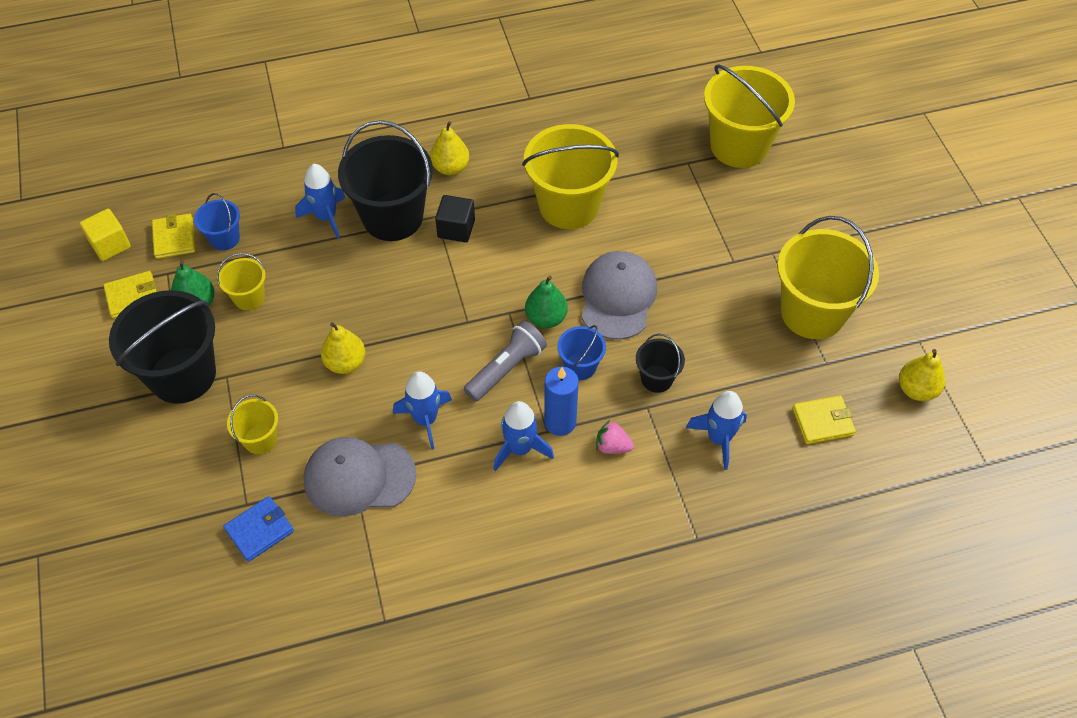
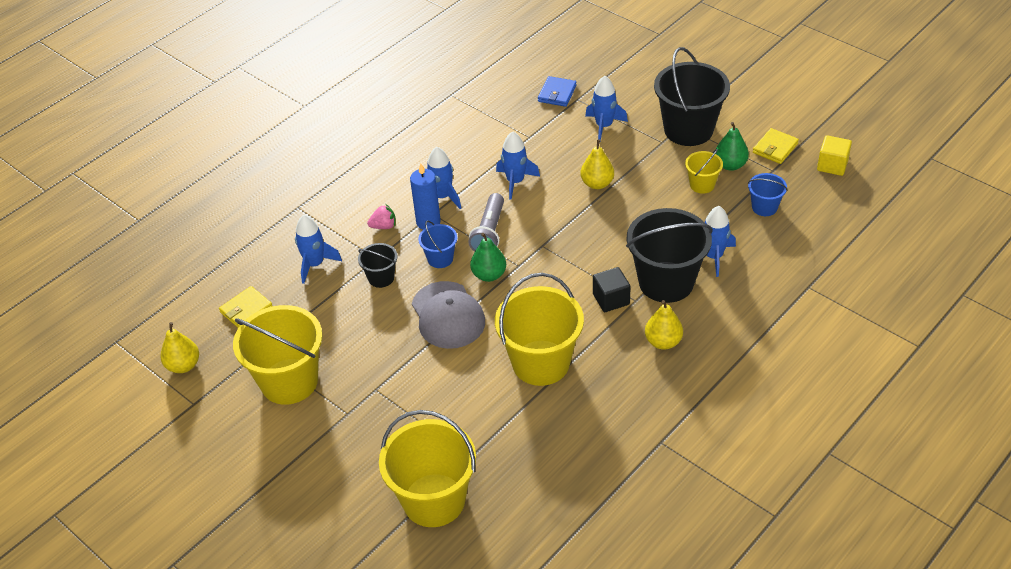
camera: 150 degrees right, 10 degrees down
(174, 238) = (797, 190): yellow wallet -> none
(260, 439) = (604, 126): yellow bucket -> blue rocket
(359, 477) = (527, 138): grey cap -> none

